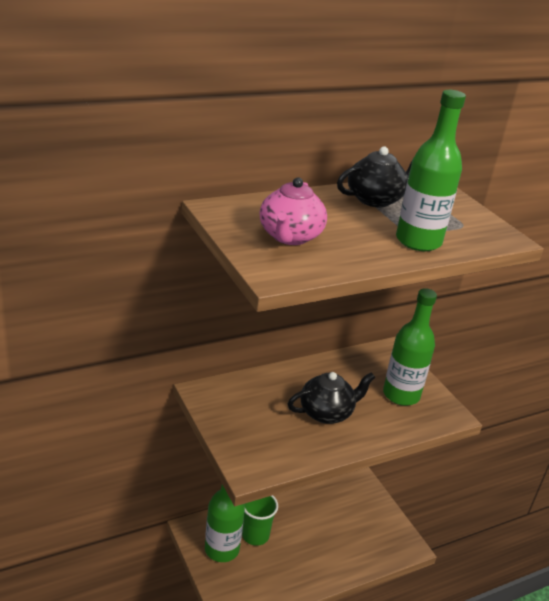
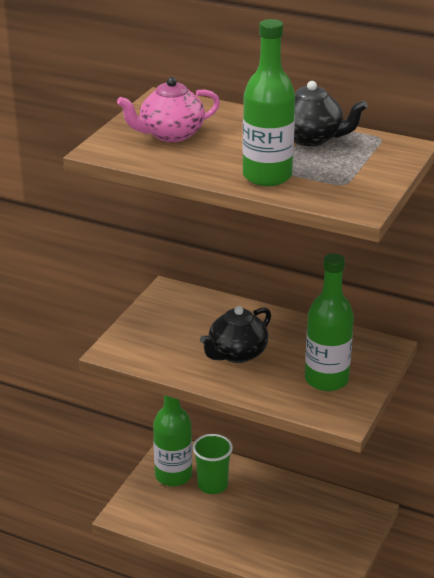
camera: 55 degrees right, 0 degrees up
(327, 413) = (236, 354): black teapot -> black teapot turned 105 degrees clockwise

